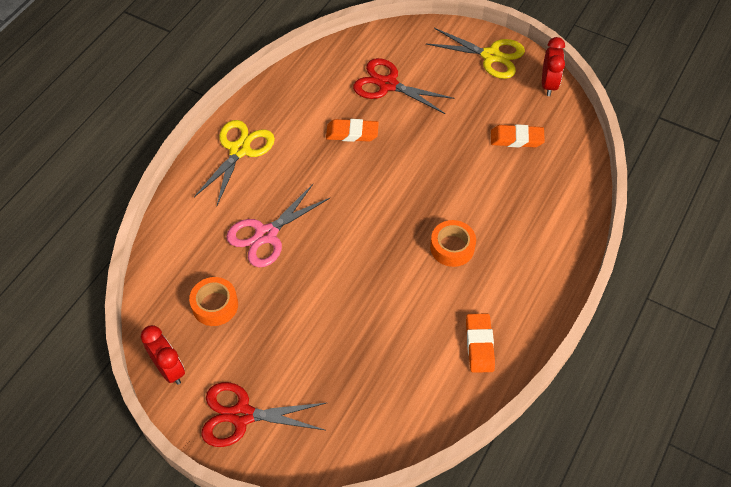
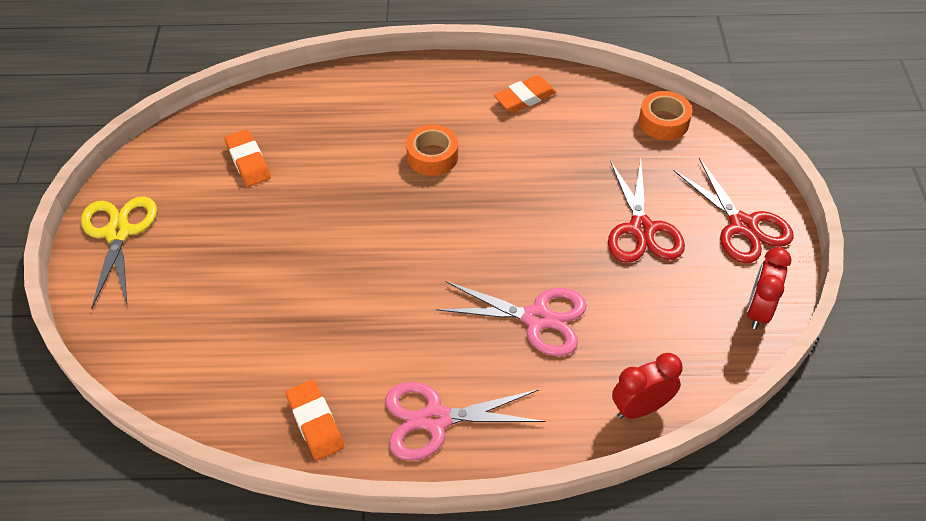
camera: 120 degrees left, 5 degrees down
(215, 305) = (658, 314): orange tape -> orange tape (663, 122)
(240, 150) = (435, 419): yellow scissors -> pink scissors
(352, 133) = (331, 312): orange eraser -> orange eraser (315, 422)
(387, 84) = (225, 315): red scissors -> red scissors (641, 230)
(548, 84) = (144, 164): red clock -> red clock (640, 408)

